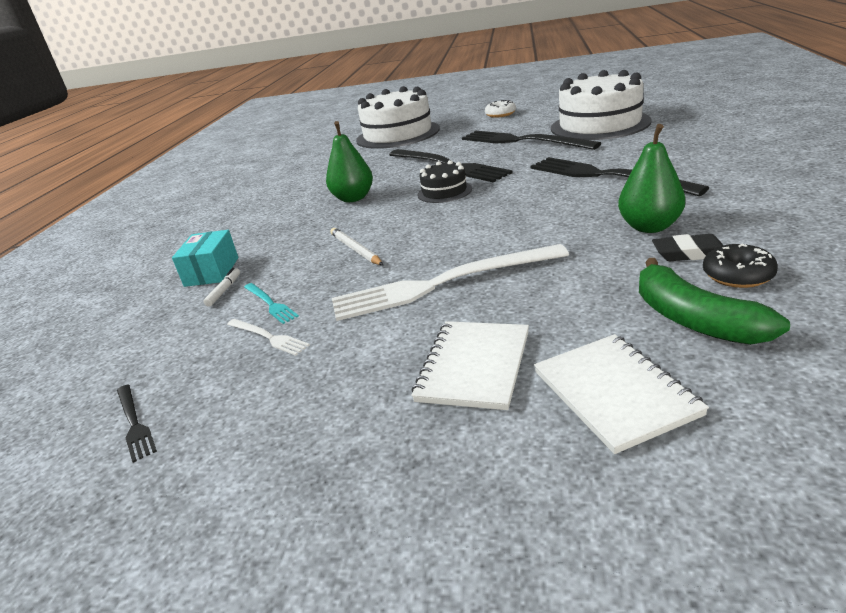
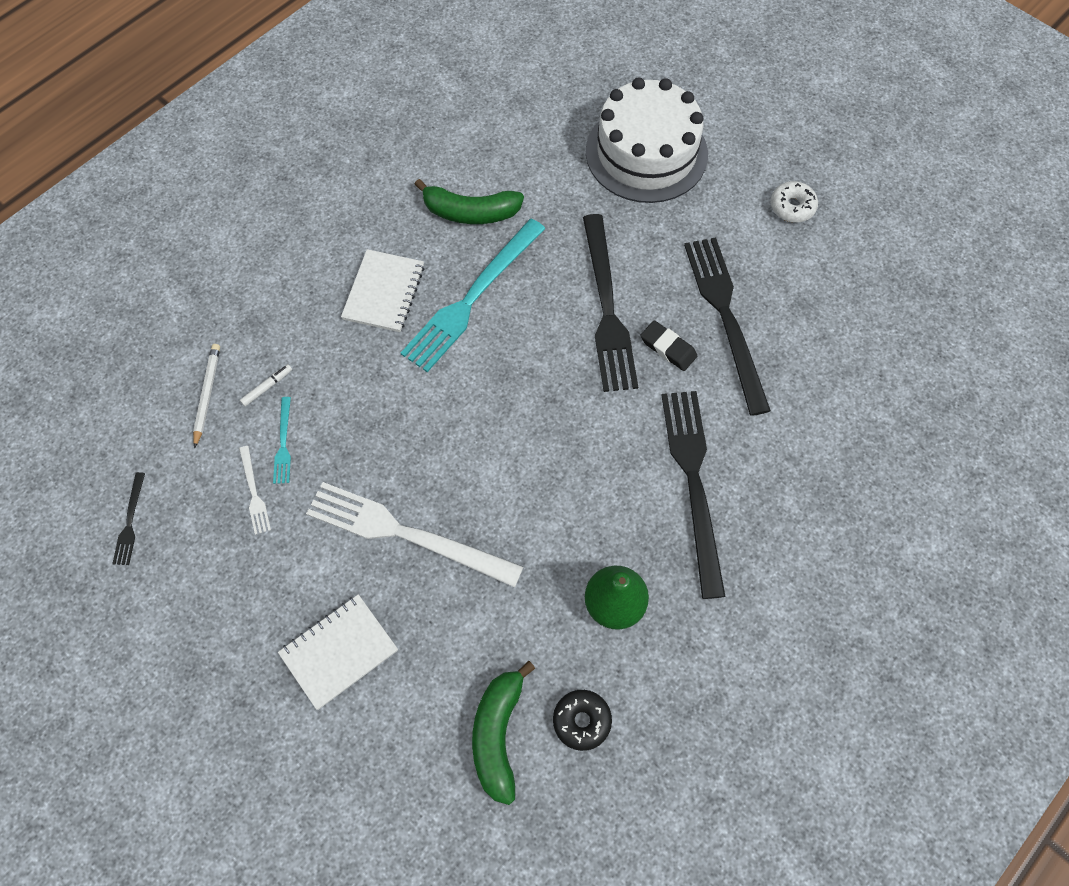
camera: 30 degrees right, 35 degrees up
(212, 272) = (277, 341): turquoise box -> none
(312, 182) = (470, 212): none -> green banana
(353, 198) = (472, 298): green pear -> turquoise fork
(356, 249) = (397, 412): white pencil -> white pencil (207, 394)
(444, 192) = (549, 368): black cake -> none
(599, 125) = (834, 356): white cake -> none
(614, 393) = (382, 750): white notebook -> white notebook (384, 292)
(689, 253) = (591, 666): black eraser -> black eraser (668, 348)

